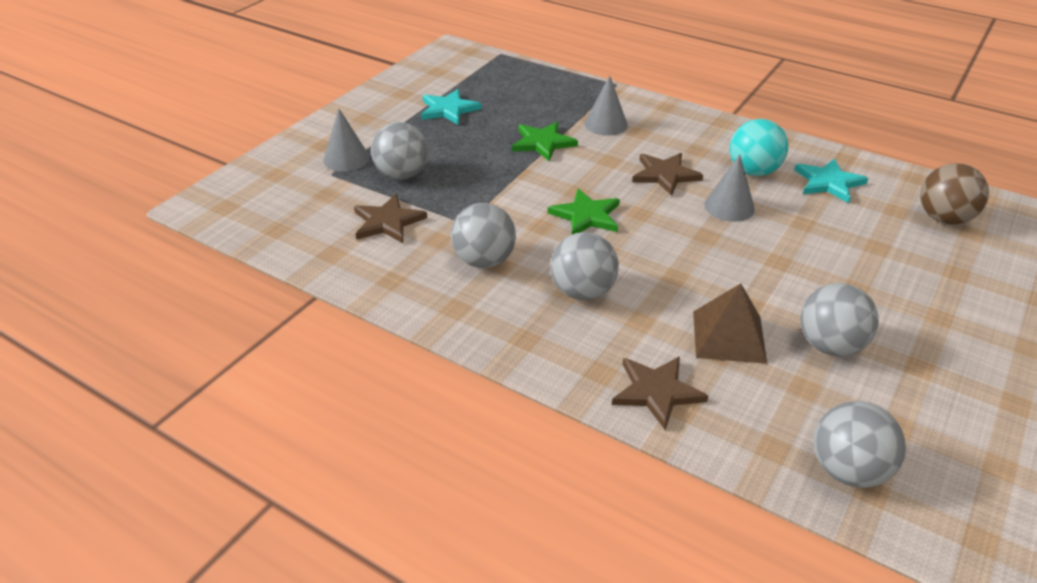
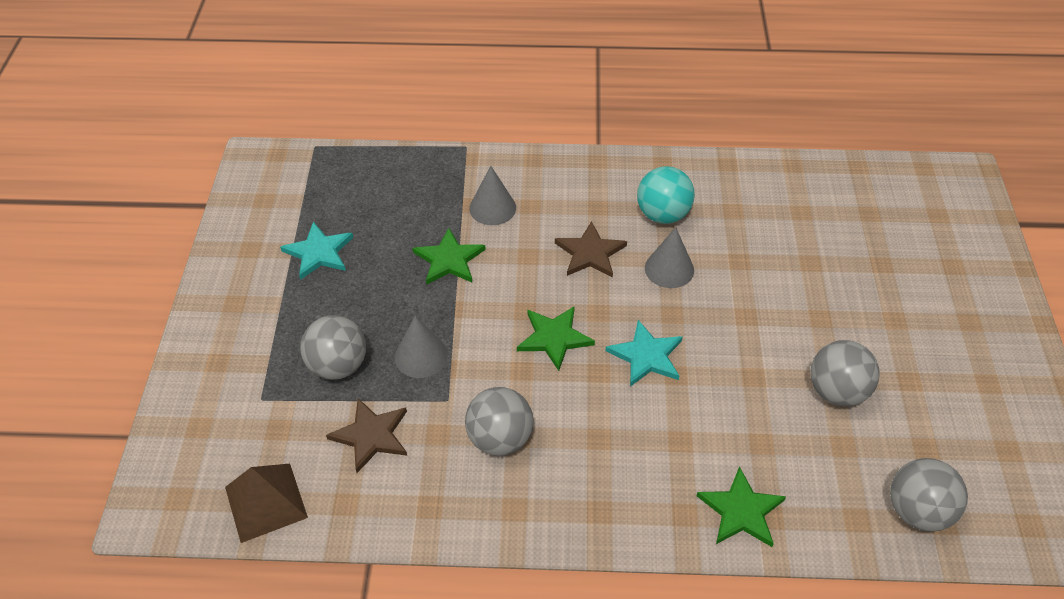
camera: 30 degrees left, 10 degrees up
(346, 158) = (261, 370): grey cone -> grey cone (421, 356)
(582, 292) = (611, 432): grey ball -> none
(656, 392) = (741, 511): brown star -> green star
(728, 336) = (758, 421): brown pyramid -> brown pyramid (265, 502)
(828, 182) = (731, 202): turquoise star -> turquoise star (646, 356)
(943, 219) = (841, 206): brown ball -> none

